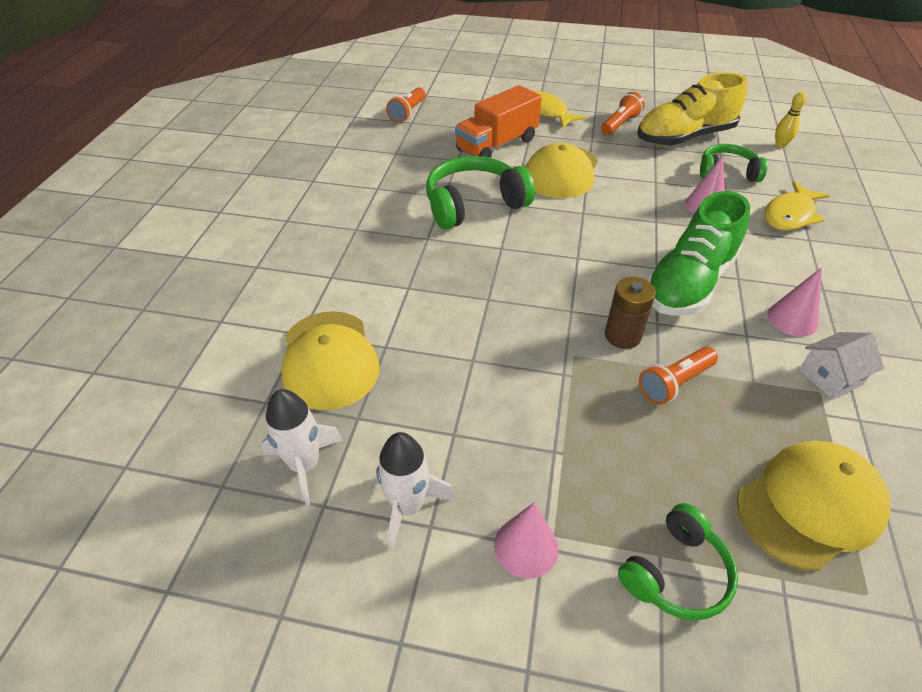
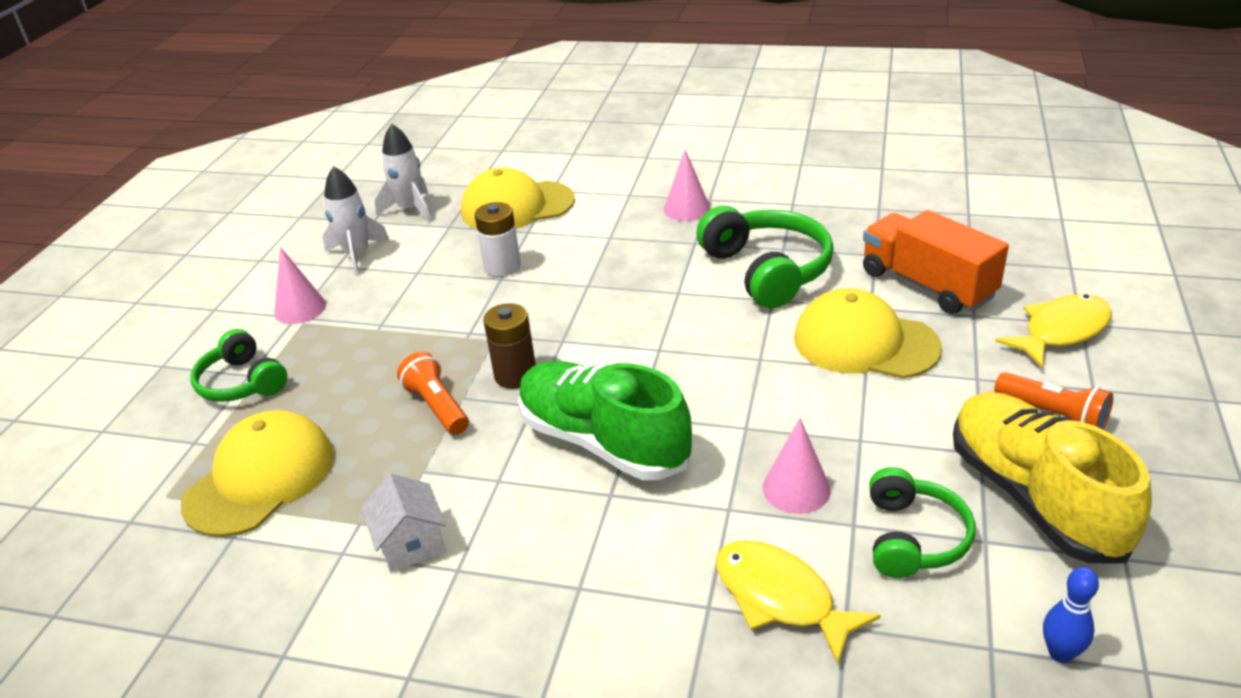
camera: 95 degrees right, 10 degrees down
(407, 113) = (994, 208): orange flashlight -> none
(451, 360) = (502, 267): none -> white battery
(780, 145) = (1060, 653): yellow bowling pin -> blue bowling pin
(792, 319) = (519, 533): pink cone -> pink cone (687, 209)
(809, 505) = (260, 479): yellow cap -> yellow cap turned 120 degrees counterclockwise

